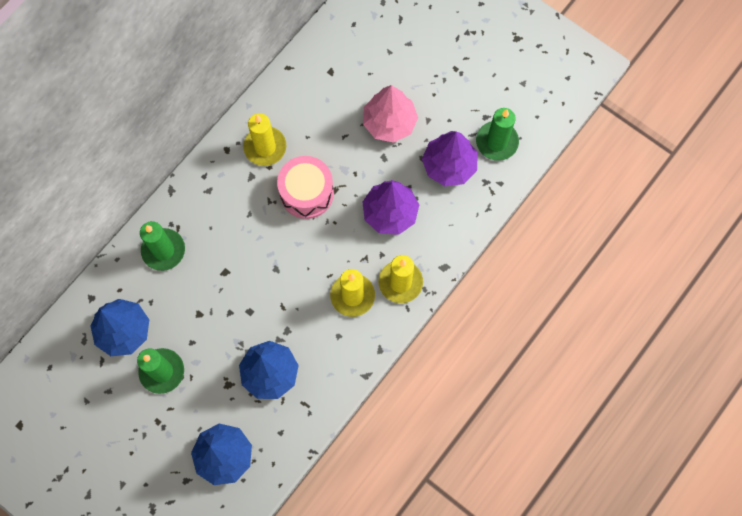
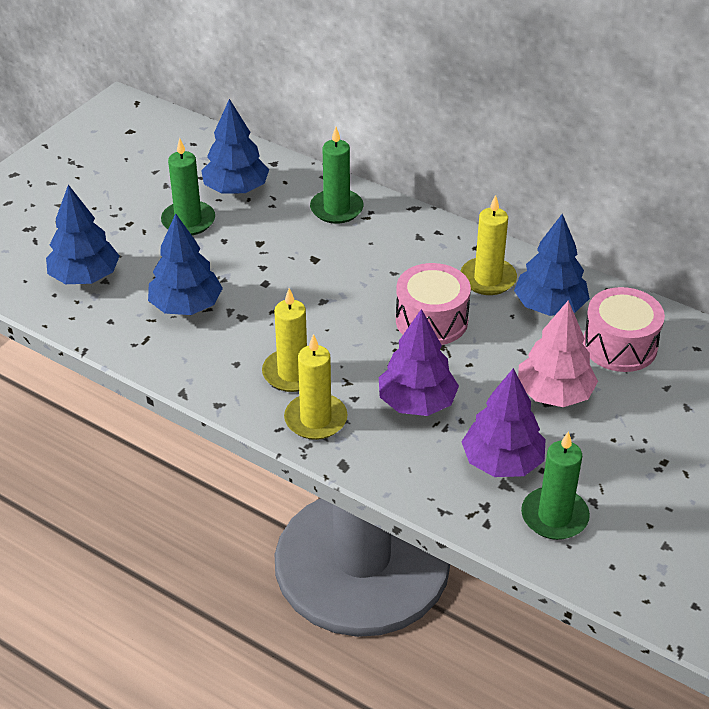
camera: 85 degrees right, 30 degrees down
(300, 110) = (549, 306): none -> blue tree
(346, 72) = (619, 345): none -> pink drum

